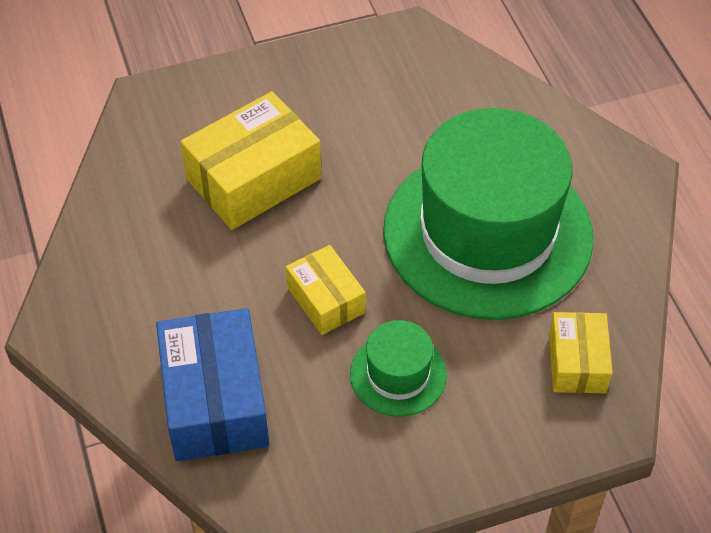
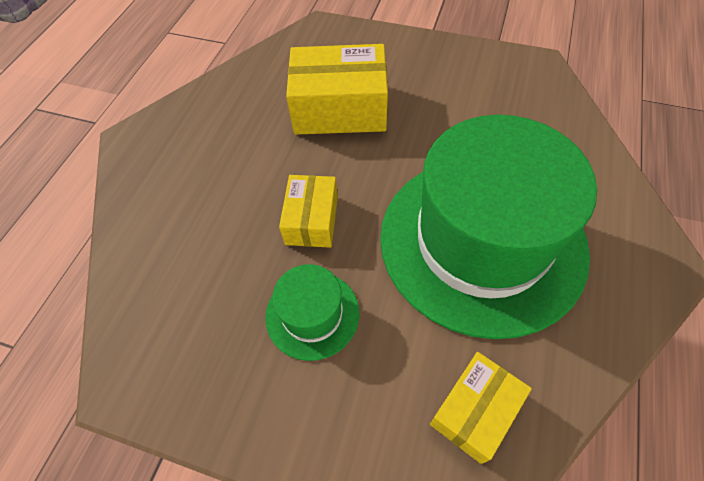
camera: 40 degrees right, 5 degrees up
(215, 400) = (171, 247): blue box -> none

